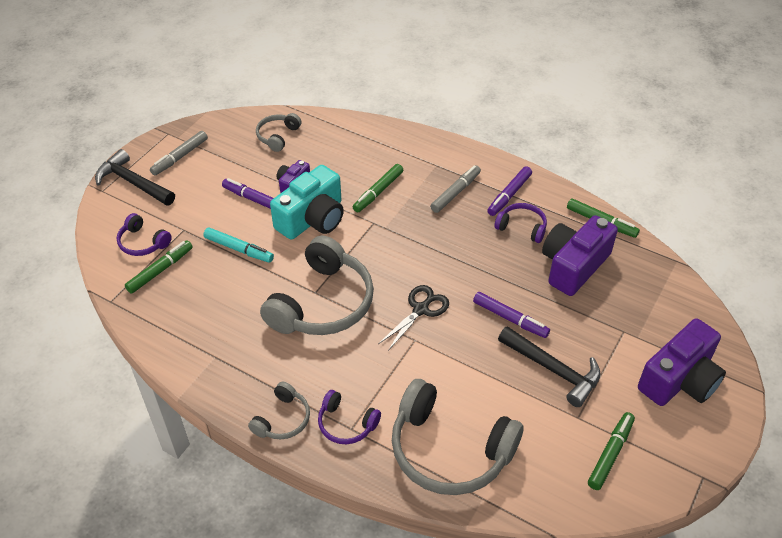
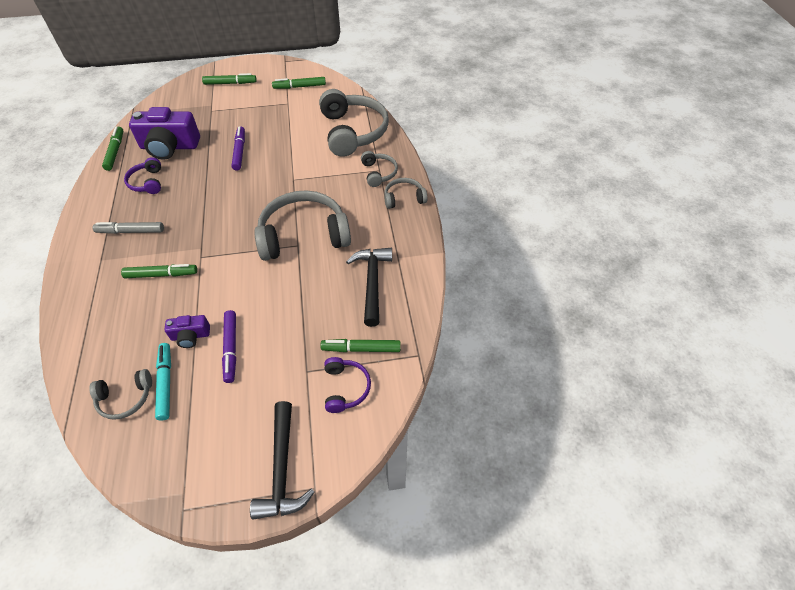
camera: 130 degrees left, 5 degrees up
(180, 157) = (214, 460): grey marker -> none
(239, 249) = (295, 316): turquoise marker -> turquoise marker (165, 383)
(312, 219) = (224, 294): turquoise camera -> none
(346, 424) = (378, 173): purple headphones -> grey headphones
(420, 309) = (266, 189): black scissors -> none
(509, 195) = (114, 203): purple marker -> none
(554, 370) = (263, 121): black hammer -> black hammer (372, 282)
(679, 379) = (230, 83): purple camera -> green marker

